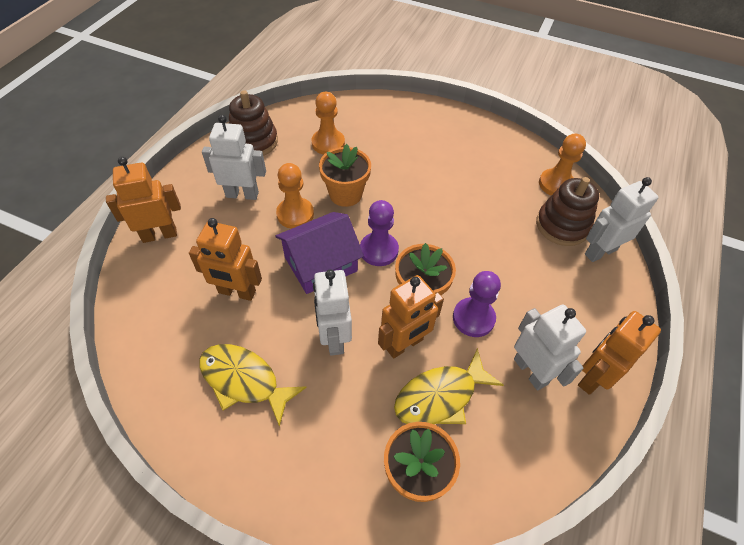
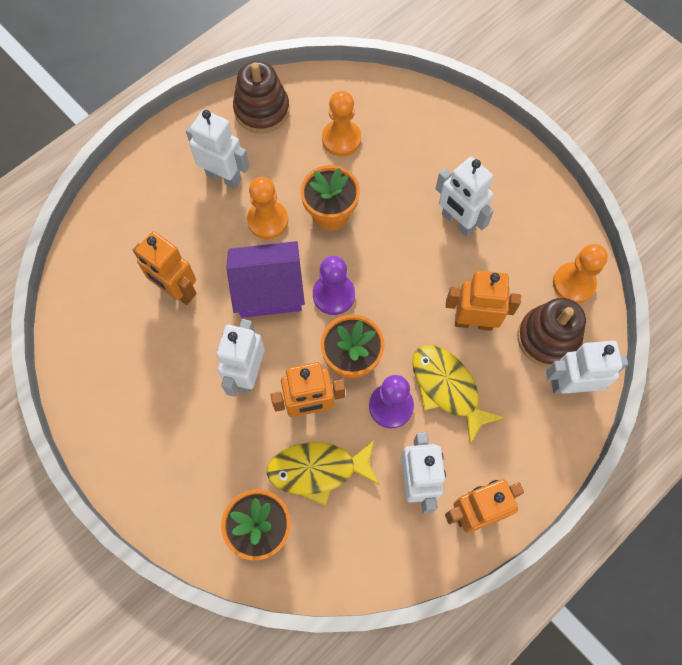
camera: 25 degrees right, 15 degrees up
(159, 235) = (127, 198): orange robot -> orange robot (473, 322)
(244, 380) = (151, 384): yellow fish -> yellow fish (447, 388)
(447, 170) = (457, 222): none -> white robot

